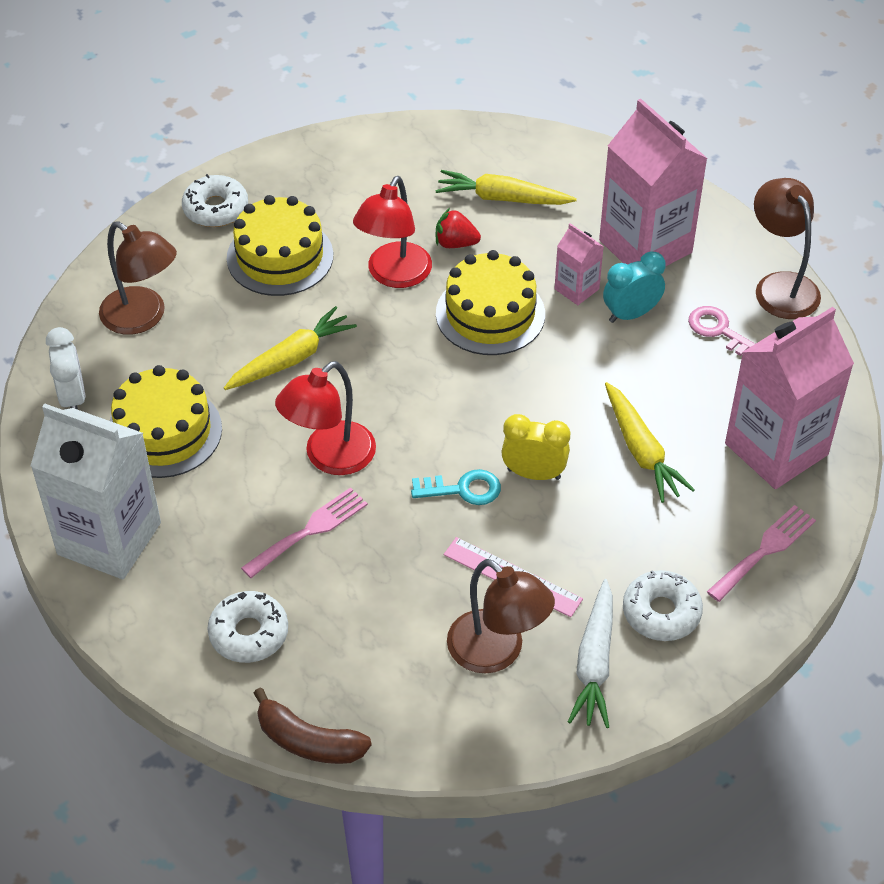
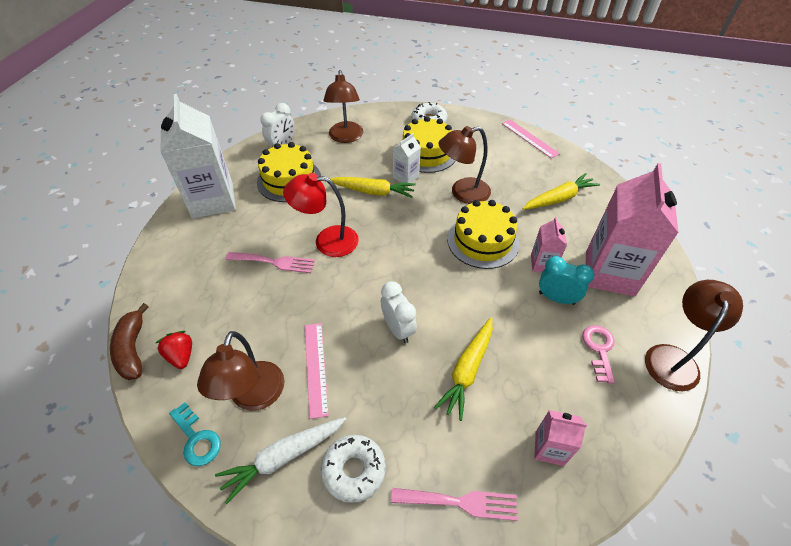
camera: 50 degrees right, 0 degrees up
(249, 633) = (190, 280): white donut -> none
(302, 309) = (406, 177): none -> white carton
(373, 140) = (529, 138): none -> pink ruler
(394, 275) = (462, 193): red lamp -> brown lamp
(455, 243) = (509, 200): red strawberry -> red strawberry (181, 356)
(463, 489) = (357, 305): turquoise key -> turquoise key (196, 438)
(502, 198) = (559, 198): yellow carrot -> yellow carrot turned 90 degrees clockwise
(534, 474) = (398, 329): yellow clock -> white clock
(776, 449) = (549, 448): pink carton -> pink carton, size x0.47

